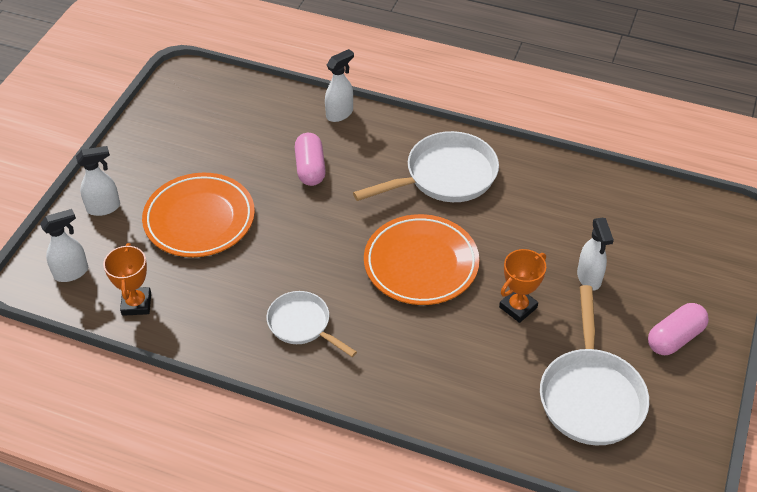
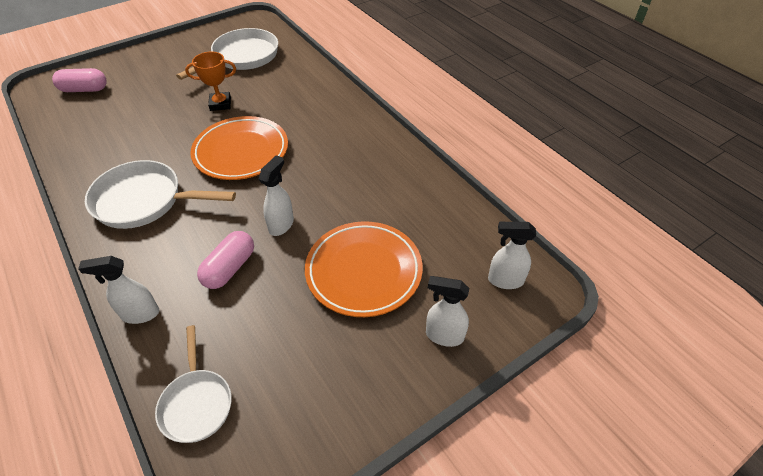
camera: 145 degrees left, 0 degrees up
(136, 304) = (461, 225): orange trophy -> none
(302, 325) = (354, 155): white pan -> white pan (196, 403)
(589, 278) = (162, 98): white spray bottle -> white spray bottle (281, 225)
(675, 338) = (169, 58): pink capsule -> pink capsule (84, 89)

